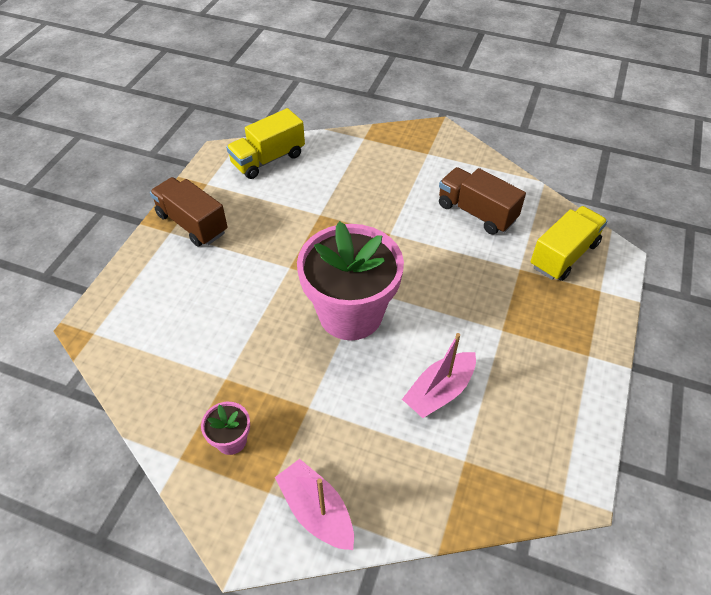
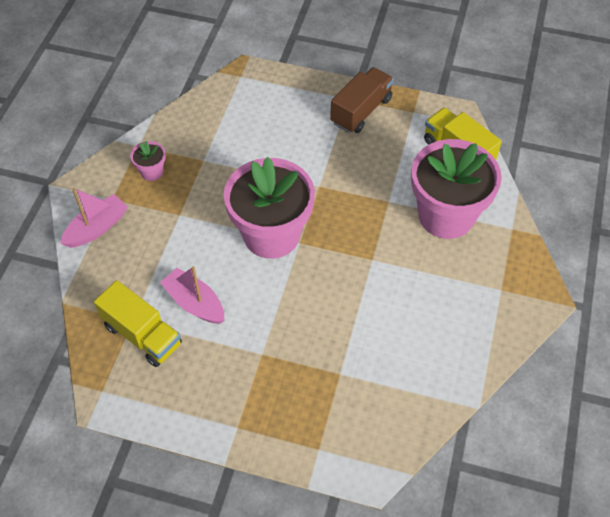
camera: 85 degrees right, 5 degrees up
(343, 176) = (446, 215): none -> pink flower pot
(476, 213) = (414, 336): brown truck -> none
(563, 255) = (364, 418): yellow truck -> yellow truck (142, 335)

